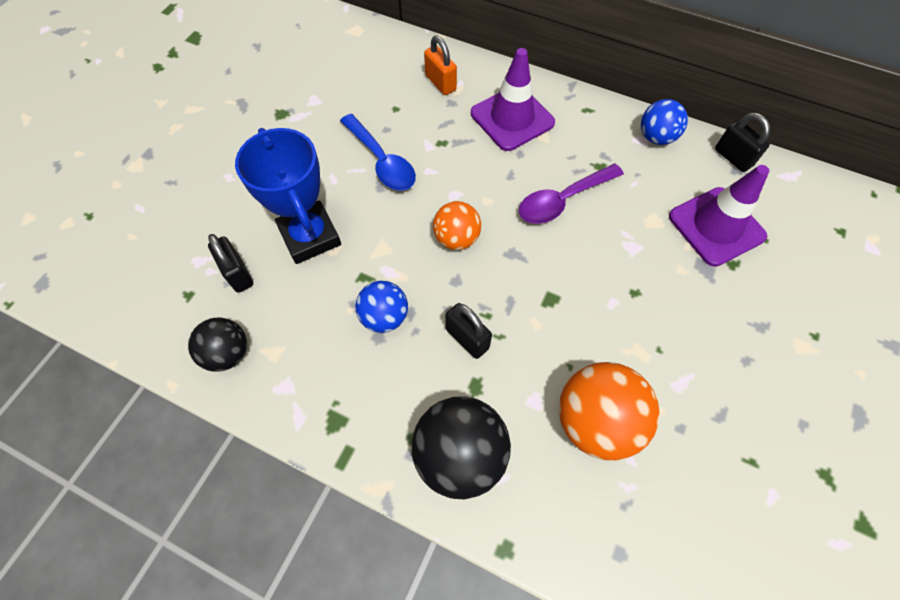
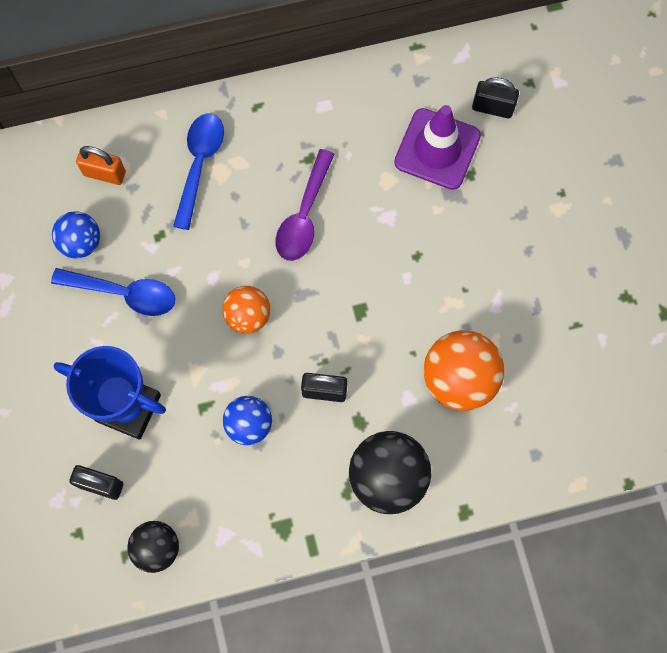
camera: 40 degrees left, 10 degrees up
(512, 118) = (199, 164): purple traffic cone -> blue spoon
(656, 137) = (334, 94): blue ball -> blue ball (81, 242)
(733, 157) = (408, 69): black padlock -> black padlock (492, 108)

